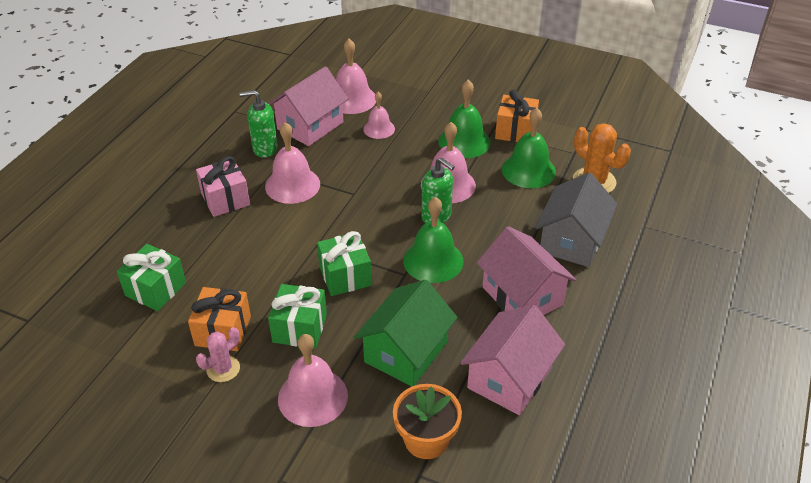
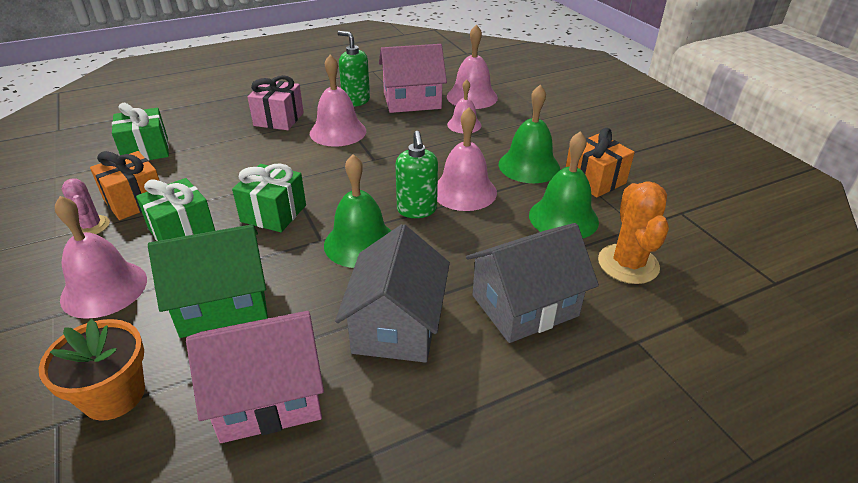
camera: 40 degrees right, 5 degrees down
(223, 369) = (91, 226): pink cactus -> pink cactus turned 60 degrees clockwise
(522, 296) = (396, 325): pink house -> grey house

